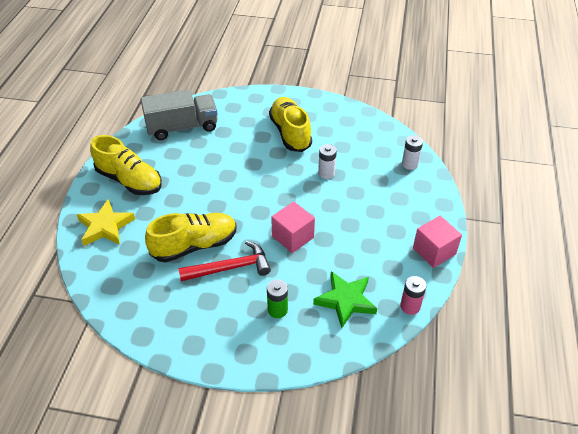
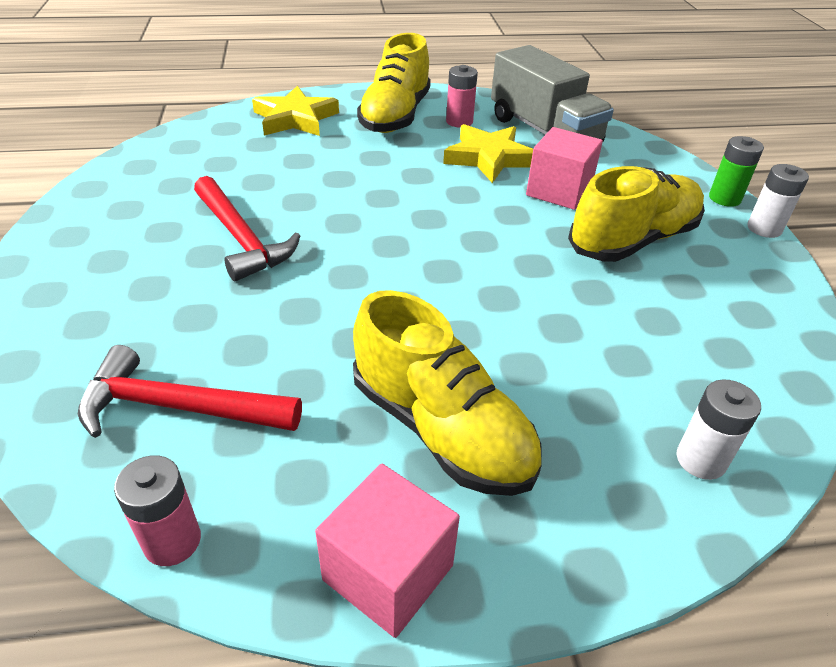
camera: 70 degrees right, 5 degrees down
(152, 156) = (459, 121): none -> pink battery
(194, 245) = (282, 194): yellow shoe -> yellow shoe (441, 429)
(198, 156) = (489, 158): none -> yellow star
(277, 310) = (147, 311): green battery -> green battery (724, 198)
(293, 237) = (342, 296): pink cube -> pink cube (559, 191)
(326, 173) = (553, 310): white battery -> white battery (764, 228)
(346, 300) = (179, 407): green star -> red hammer

